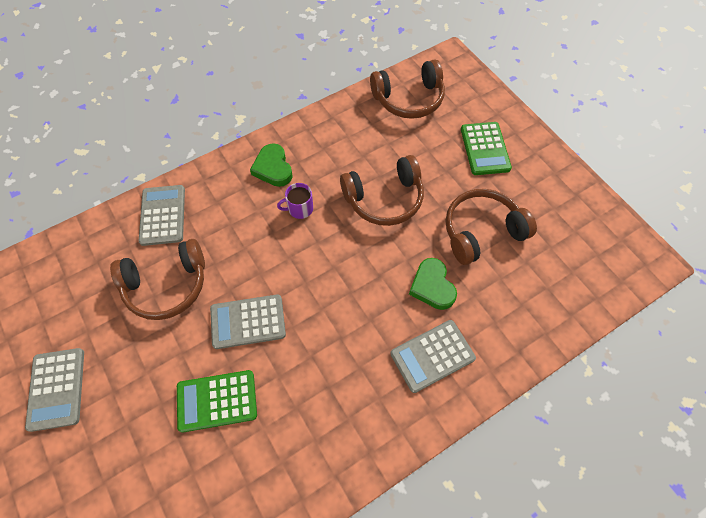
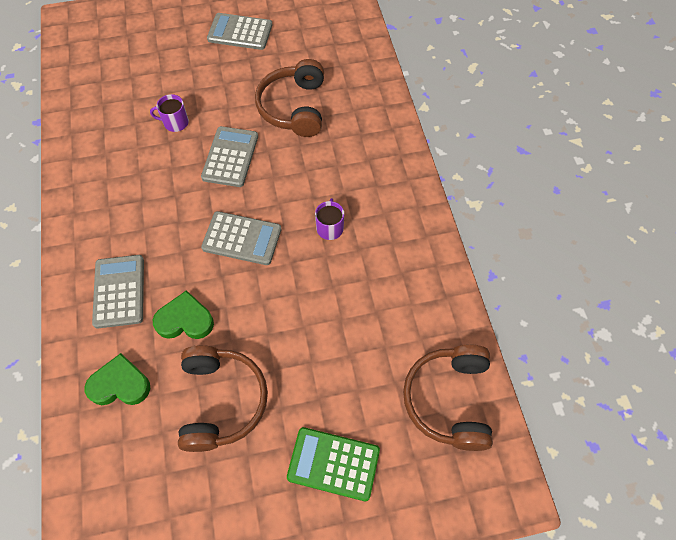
camera: 110 degrees right, 0 degrees up
(163, 215) = (369, 116): grey calculator -> grey calculator (242, 238)
(217, 401) = (175, 122): green calculator -> purple mug
(273, 168) = (391, 217): green heart -> green heart (120, 384)
(384, 199) = (308, 313): brown headphones -> none

